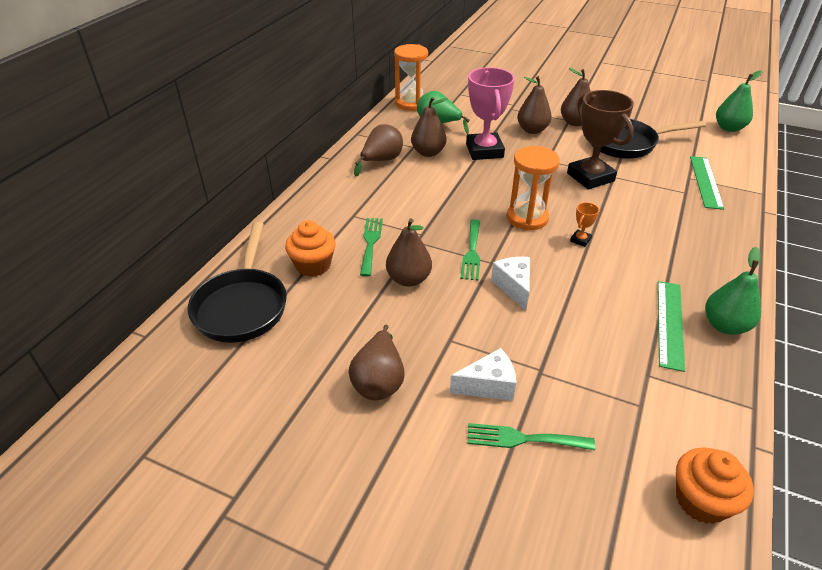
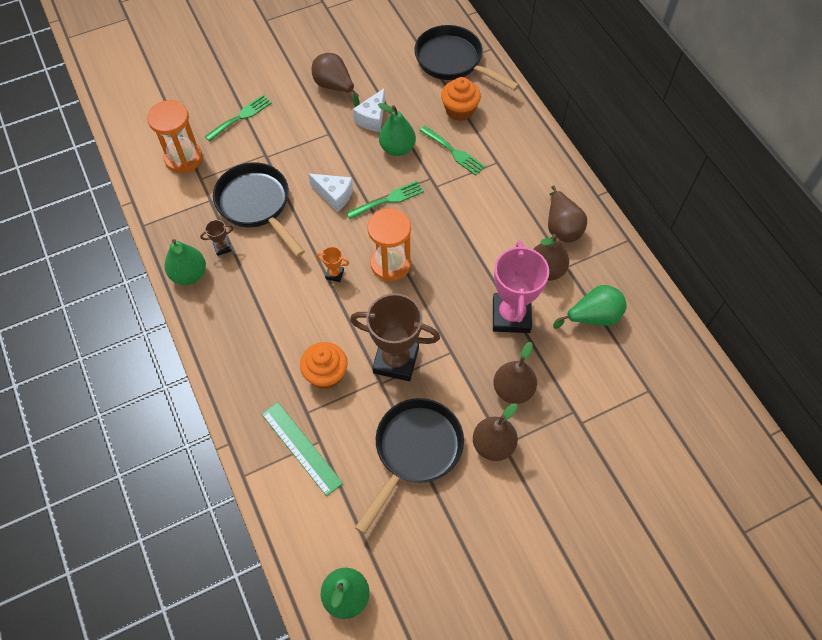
camera: 130 degrees right, 20 degrees up
(408, 279) = (397, 148): brown pear -> green pear
(411, 103) = (660, 326): orange hourglass -> orange hourglass (183, 158)
(472, 252) = (388, 200): green fork -> green fork turned 105 degrees clockwise
(484, 151) = (511, 316): pink trophy -> pink trophy turned 60 degrees clockwise
(488, 386) = (282, 127): white cheese -> white cheese (372, 118)
(580, 240) = (334, 274): orange trophy -> orange trophy turned 60 degrees counterclockwise
(599, 333) = (257, 205): none -> black pan
(670, 323) = (222, 247): green ruler -> brown trophy
(701, 500) = (142, 154): orange cupcake -> orange cupcake (326, 374)

